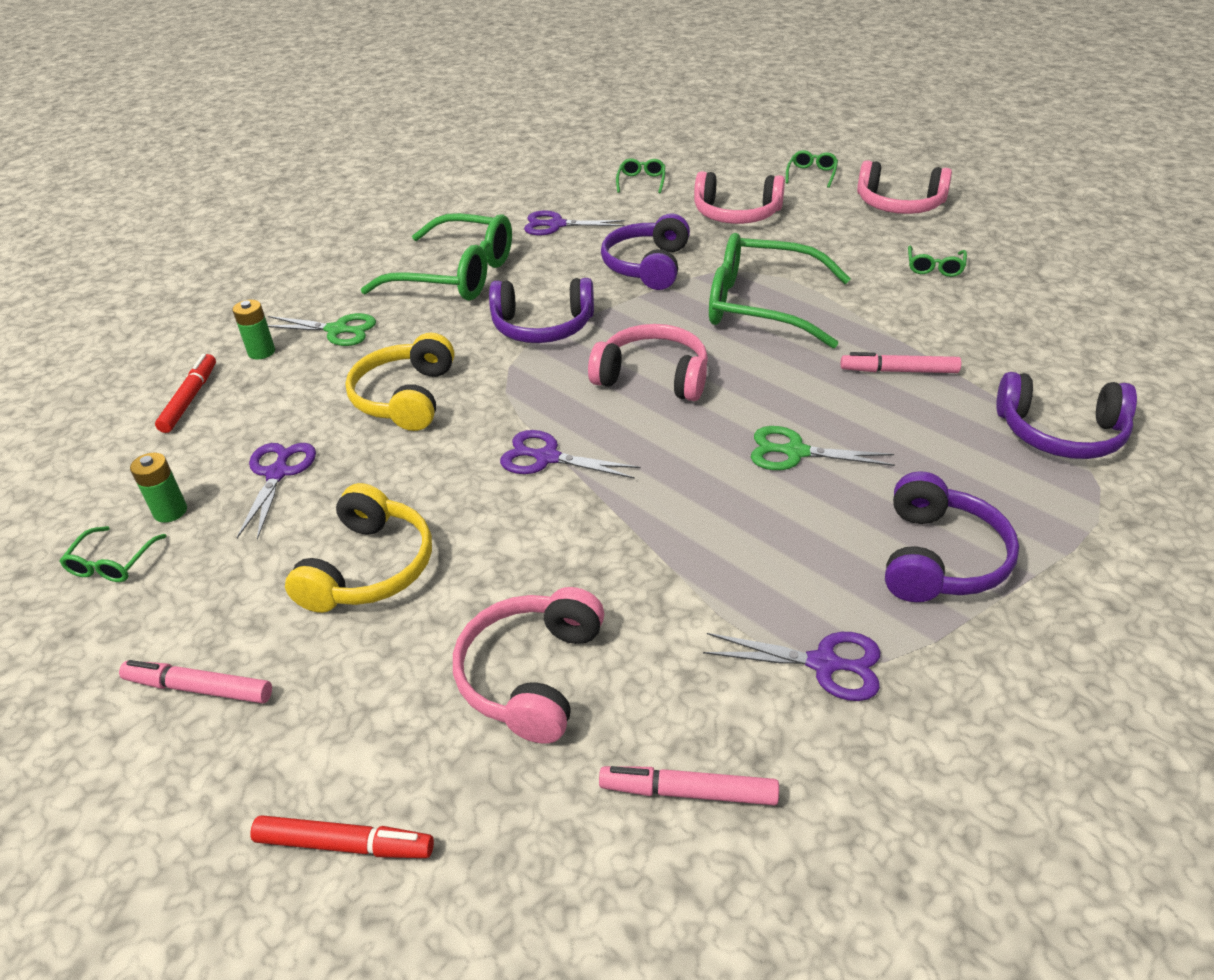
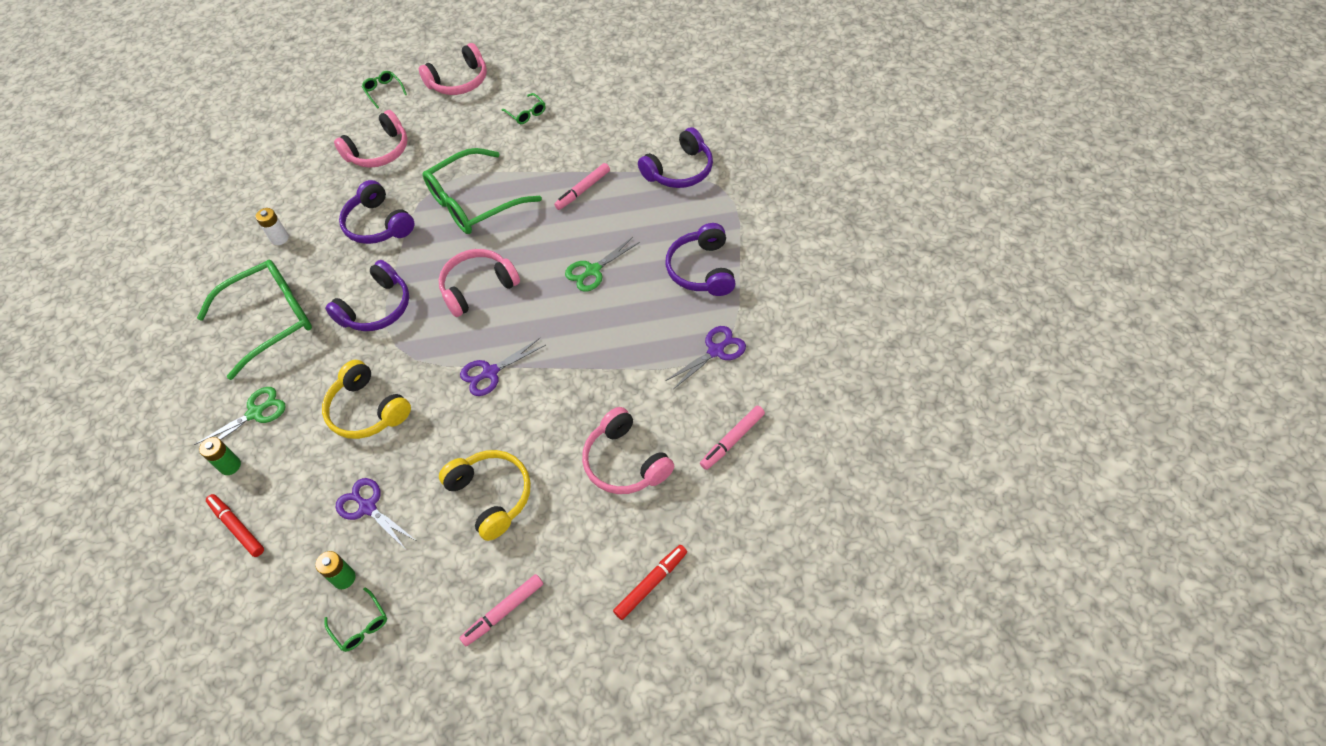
camera: 50 degrees left, 15 degrees up
(556, 225) = (279, 238): purple scissors -> white battery
(641, 182) = (286, 168): green glasses -> none
(939, 558) = (702, 270): purple headphones -> purple headphones turned 150 degrees counterclockwise

